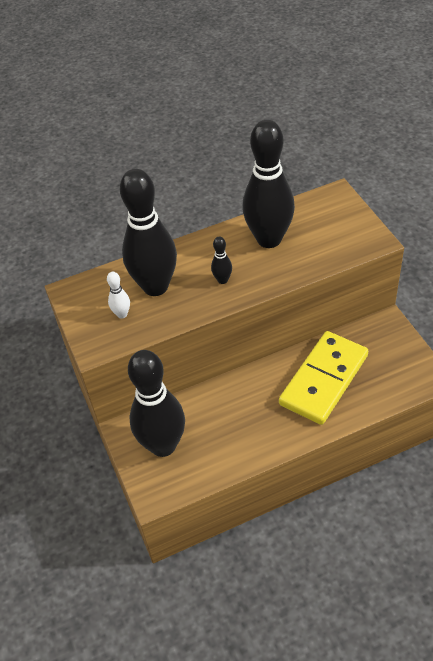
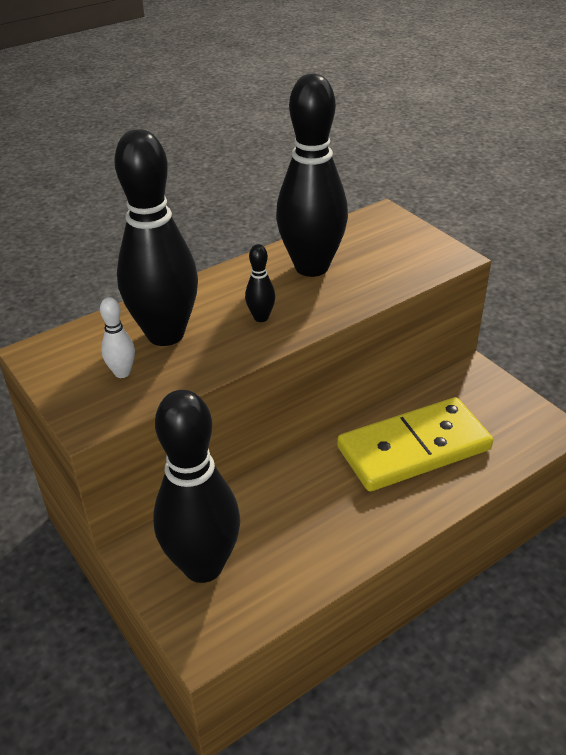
camera: 15 degrees left, 10 degrees down
(323, 379) = (413, 448): yellow domino -> yellow domino turned 45 degrees clockwise

